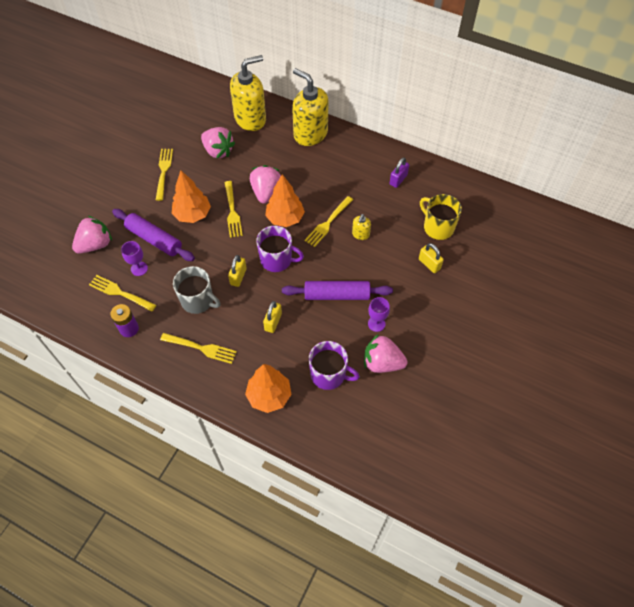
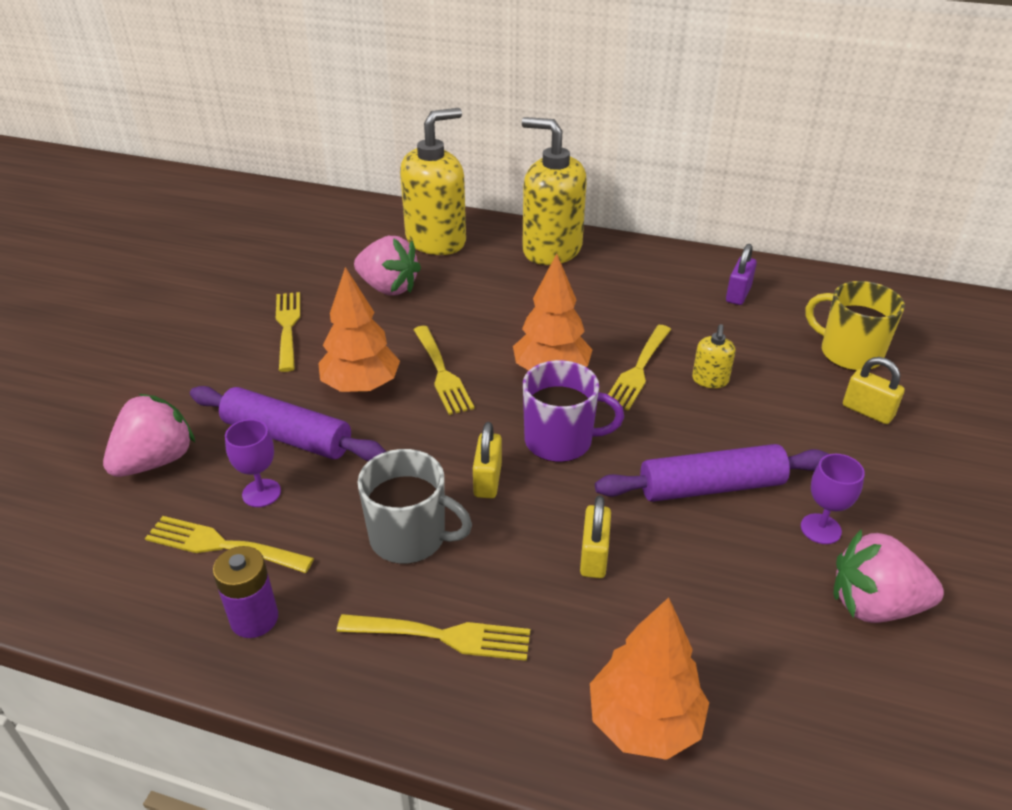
camera: 10 degrees left, 20 degrees down
(266, 192) = (499, 337): pink strawberry -> none
(329, 374) = (767, 649): purple mug -> none

